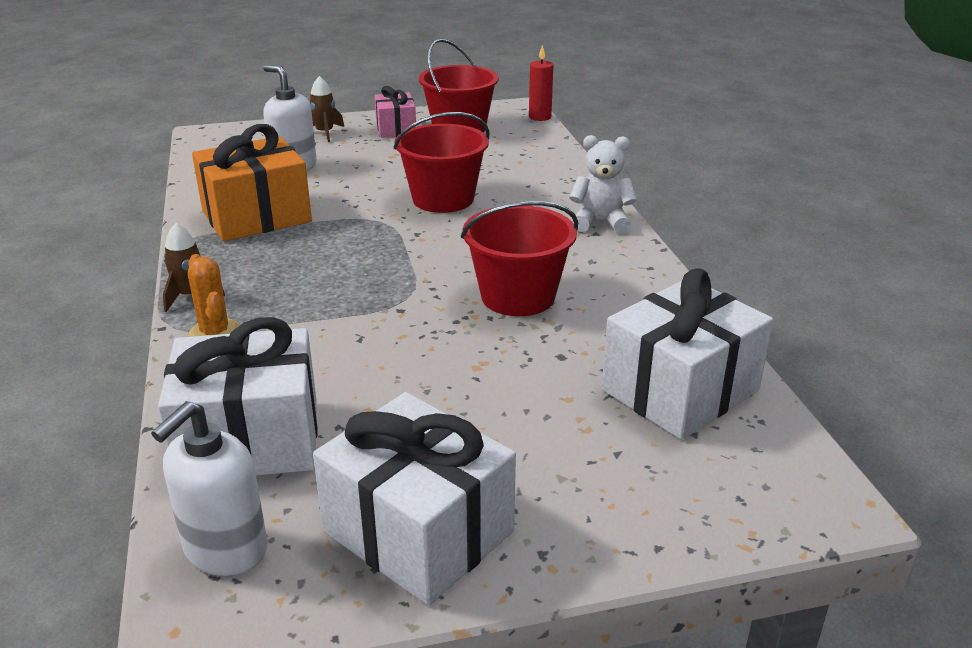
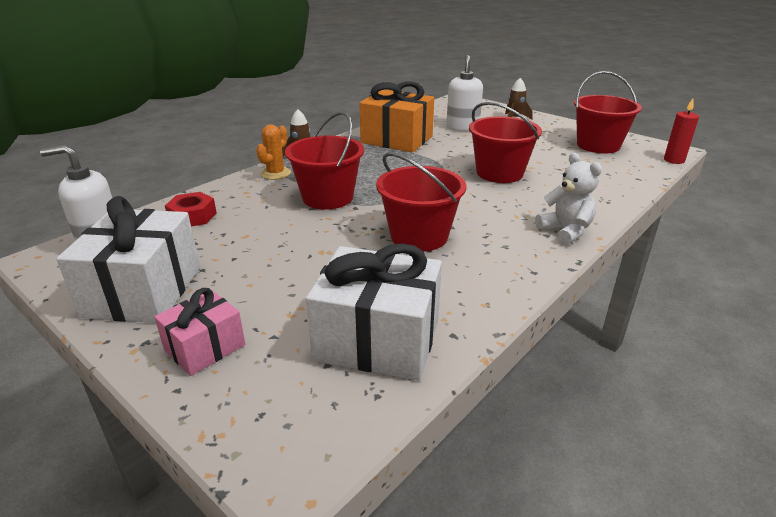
camera: 55 degrees right, 0 degrees up
(250, 440) = (192, 216): white gift -> red nut
(348, 318) = (327, 197): none -> red bucket
(396, 129) = (558, 131): pink gift -> pink gift (205, 347)

